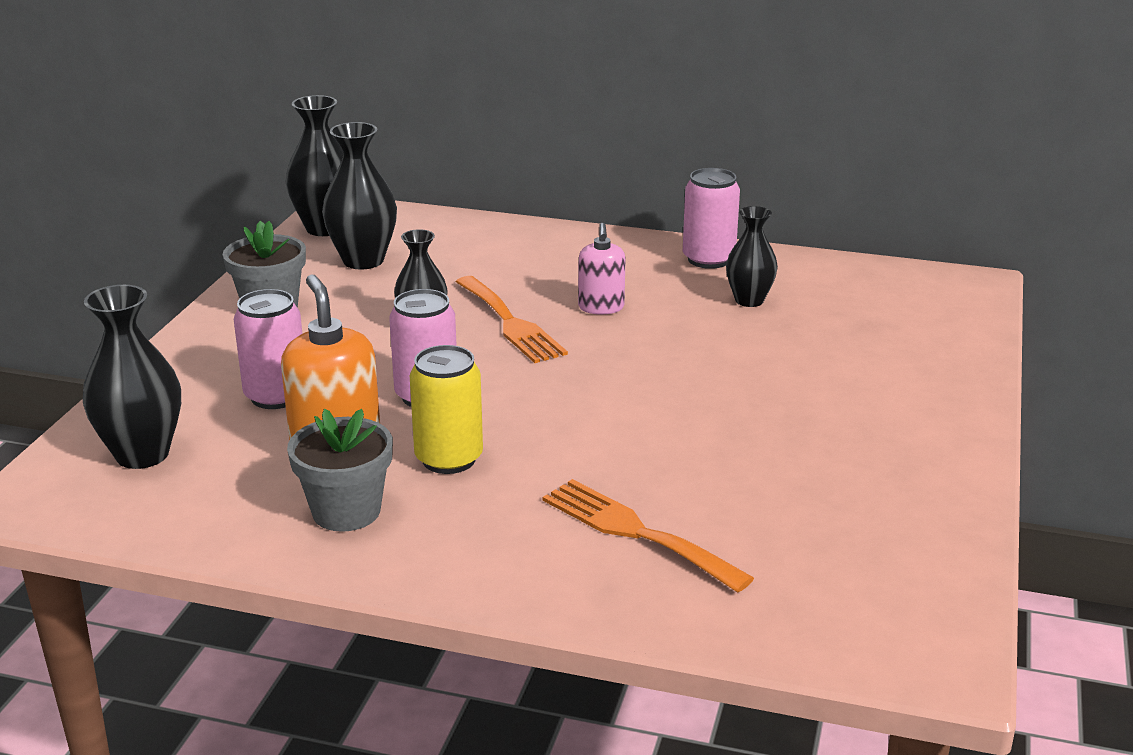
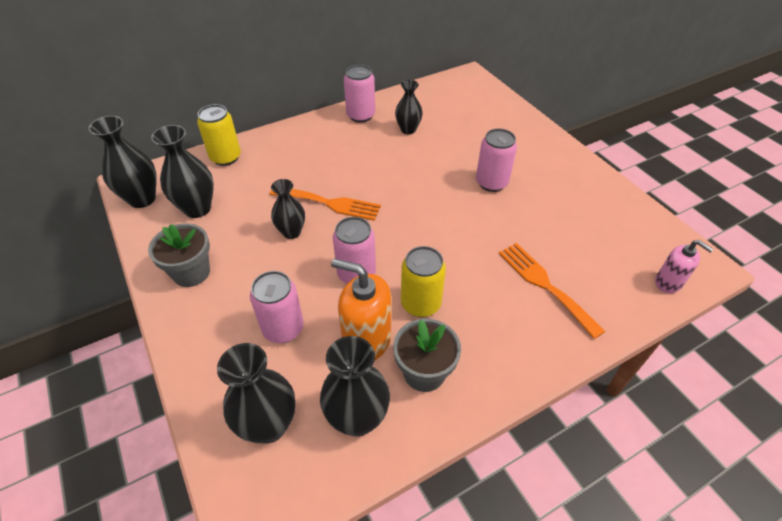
camera: 45 degrees left, 20 degrees up
(221, 501) = (357, 419): none -> black vase
(468, 230) = (226, 157): none -> yellow can
(601, 307) = (356, 169): pink soap dispenser -> pink soap dispenser (668, 283)
(636, 532) = (544, 285): orange fork -> orange fork turned 60 degrees clockwise
(765, 405) = (491, 183): none -> pink can

